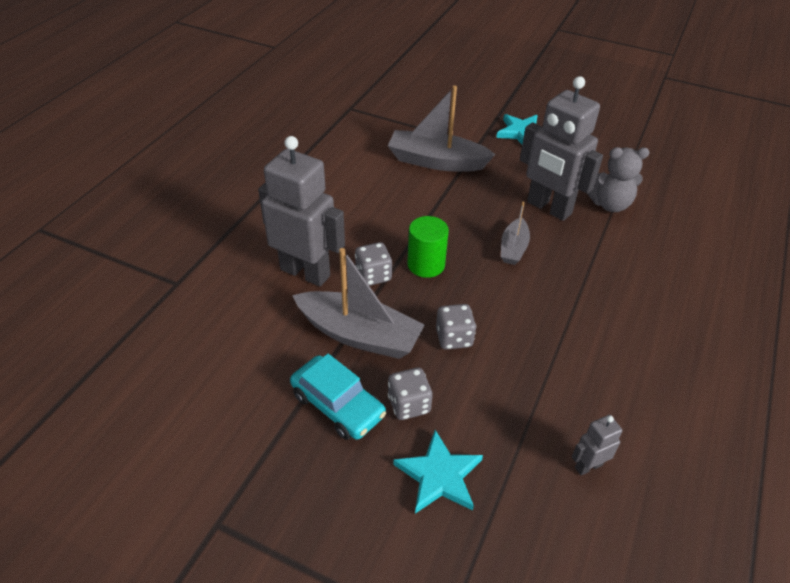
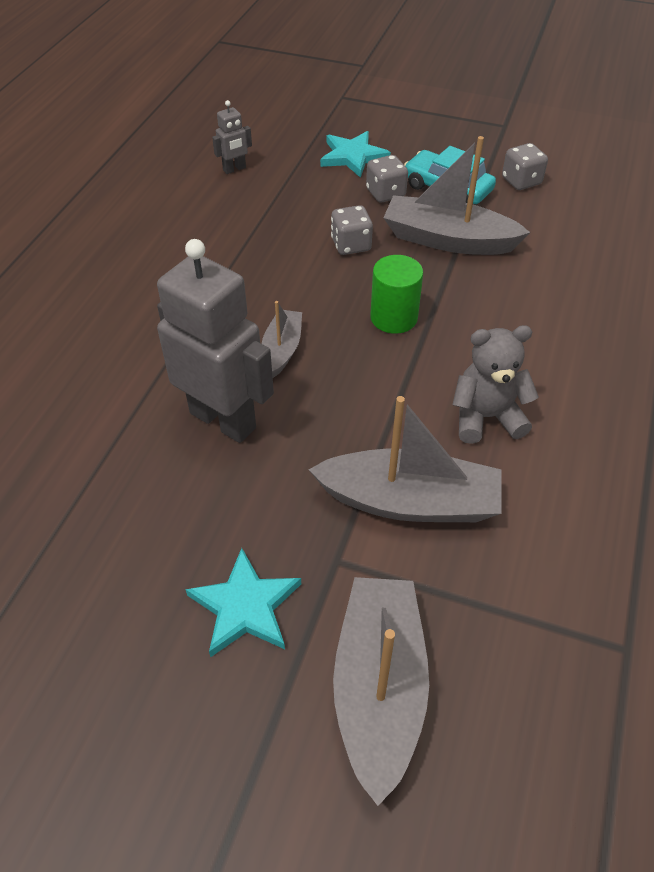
camera: 175 degrees right, 5 degrees up
(305, 272) = (535, 295): grey robot -> none
(373, 275) = (454, 299): grey dice -> grey dice (521, 181)
(462, 107) = (379, 688): none -> grey boat
(609, 204) = (125, 437): grey teddy bear -> grey teddy bear (486, 417)

